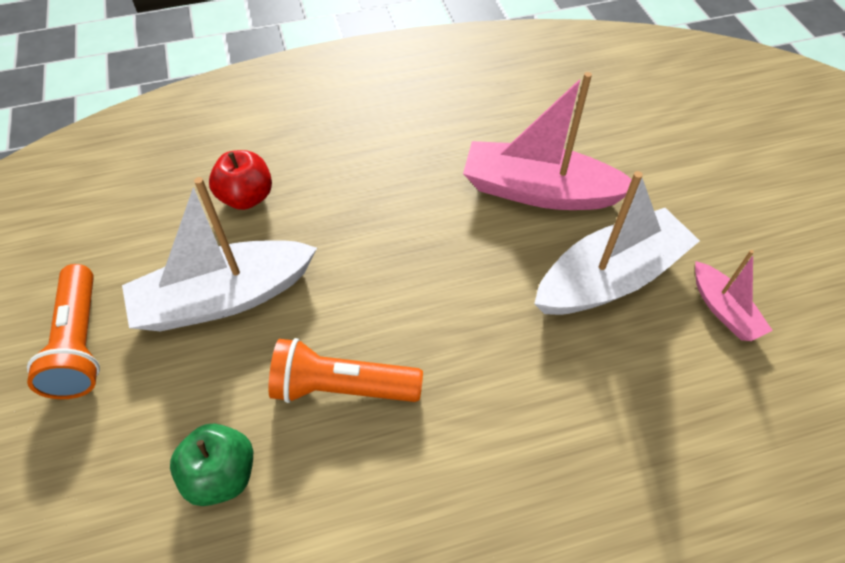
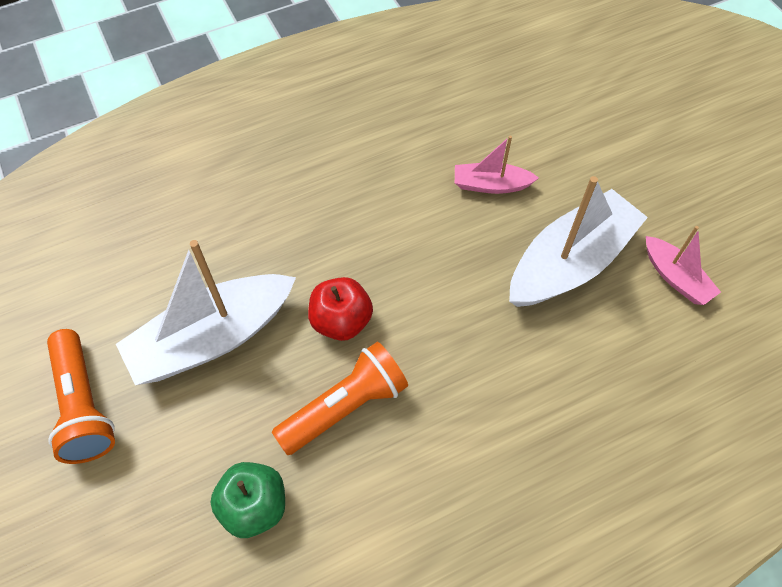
camera: 10 degrees left, 5 degrees up
(246, 197) = (208, 232): red apple -> red apple (341, 321)
(341, 387) = (345, 406): orange flashlight -> orange flashlight turned 150 degrees clockwise
(539, 191) = (491, 185): pink boat -> pink boat, size x0.52

